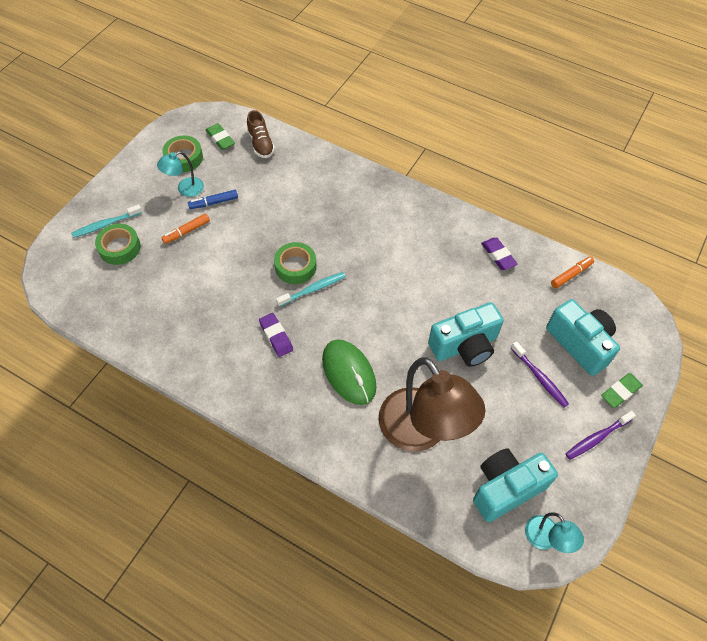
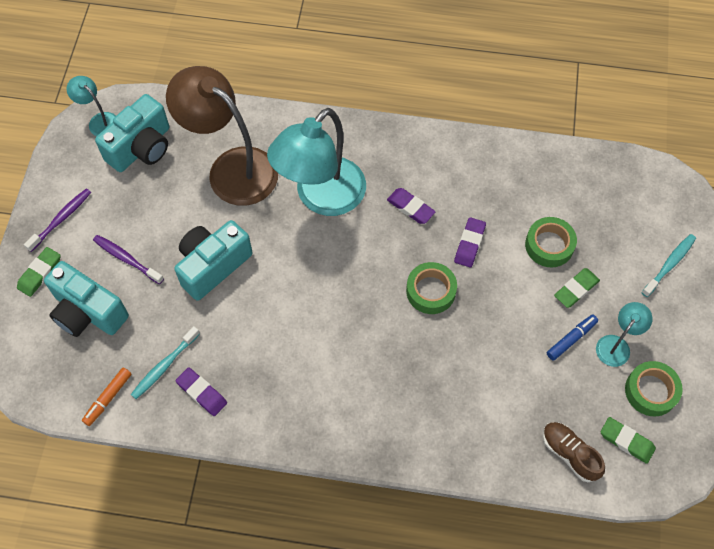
camera: 160 degrees right, 5 degrees up
(119, 248) = (633, 243): green tape -> green tape (549, 245)
(186, 231) = (576, 289): orange marker -> green eraser
(245, 290) = (469, 244): none -> purple eraser
(313, 289) = (398, 271): turquoise toothbrush -> turquoise toothbrush (164, 366)
(349, 373) = (321, 197): green mouse -> turquoise lamp

